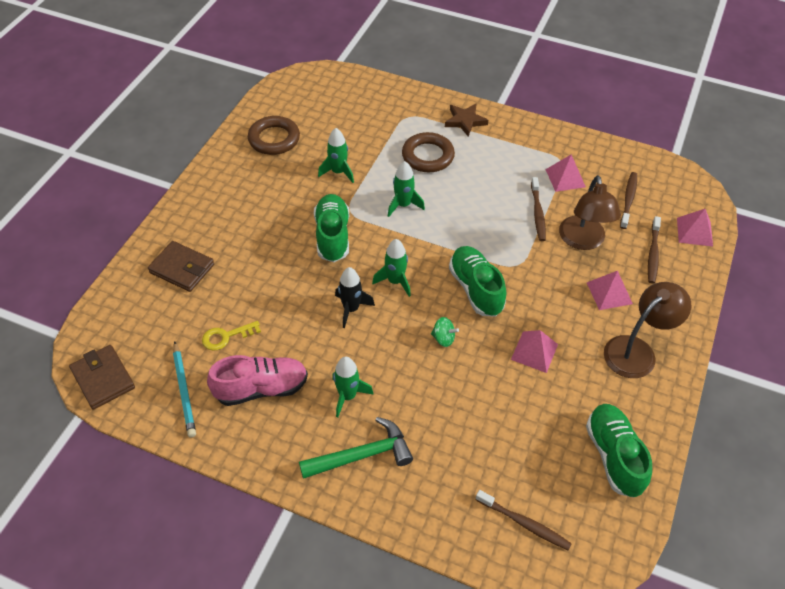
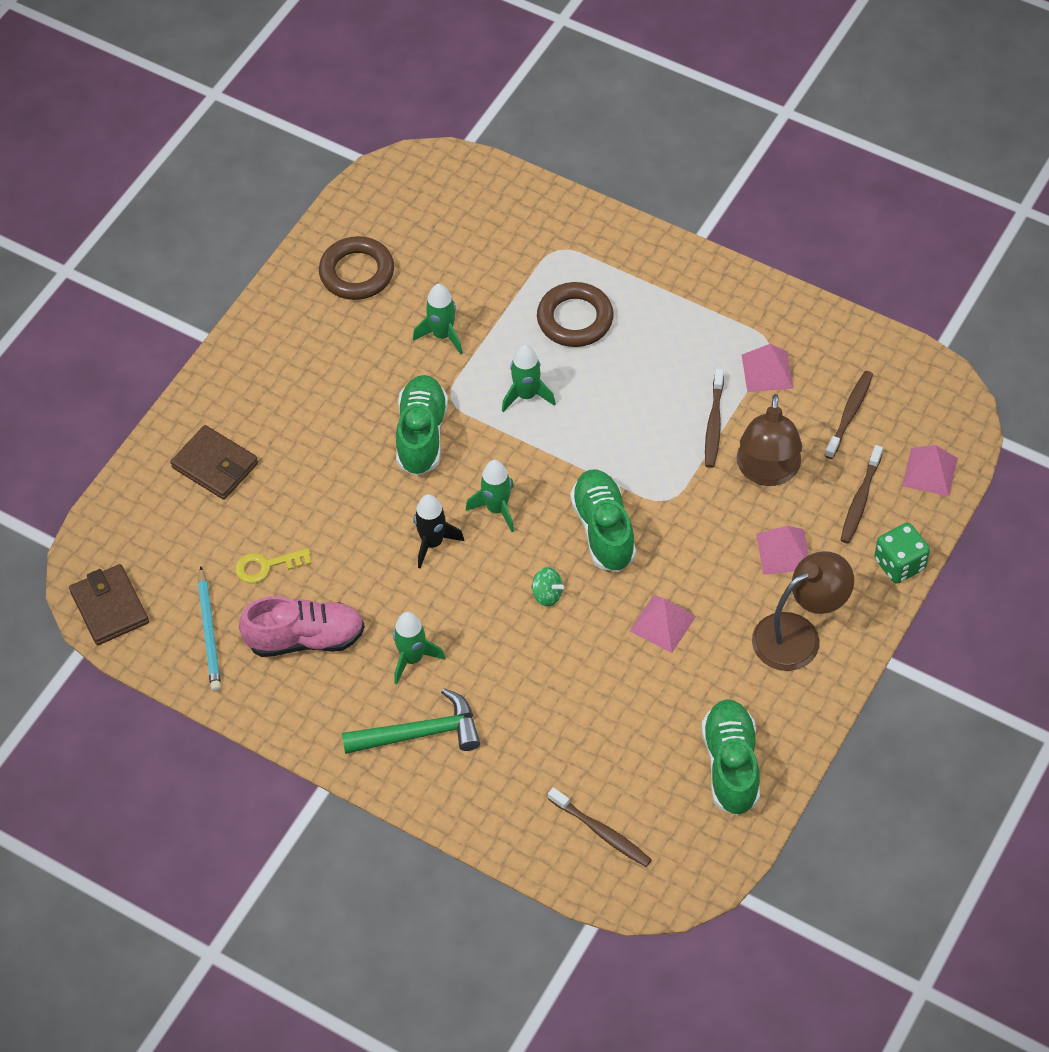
camera: 10 degrees right, 5 degrees up
(465, 121) = (641, 264): brown star -> none
(694, 294) = (899, 564): none -> green dice

